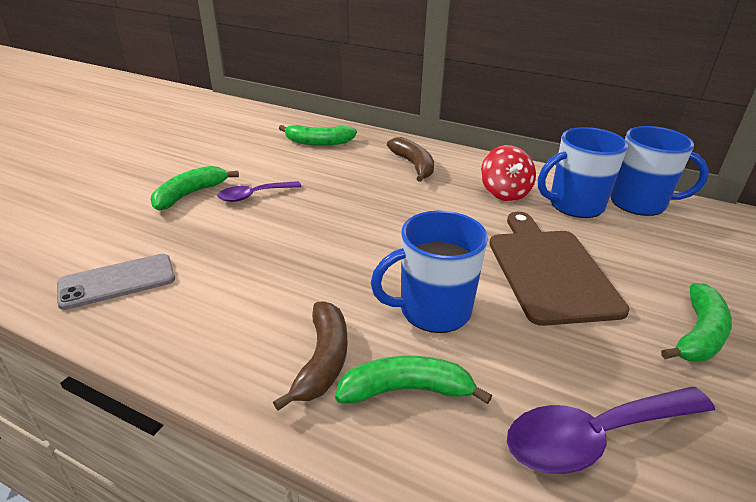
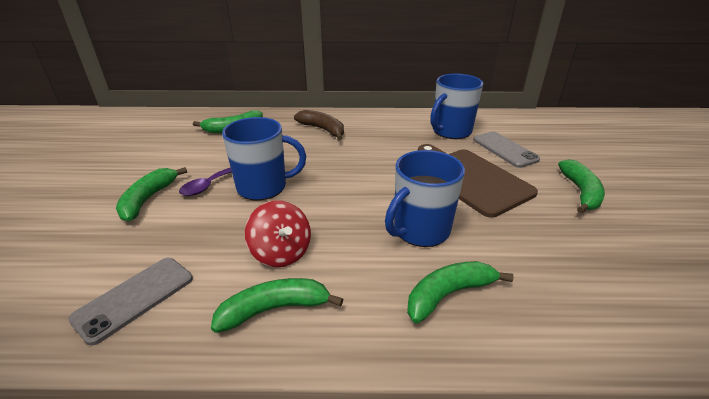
camera: 25 degrees left, 0 degrees up
(221, 336) = (274, 309): none -> green banana
(322, 361) = (373, 297): brown banana -> none
(504, 193) = (401, 134): red spinning top -> red spinning top (281, 252)
(595, 436) = (581, 277): purple spoon -> none
(632, 247) = (504, 149): none -> grey phone
(639, 203) = (486, 120): blue mug -> blue mug (263, 187)

